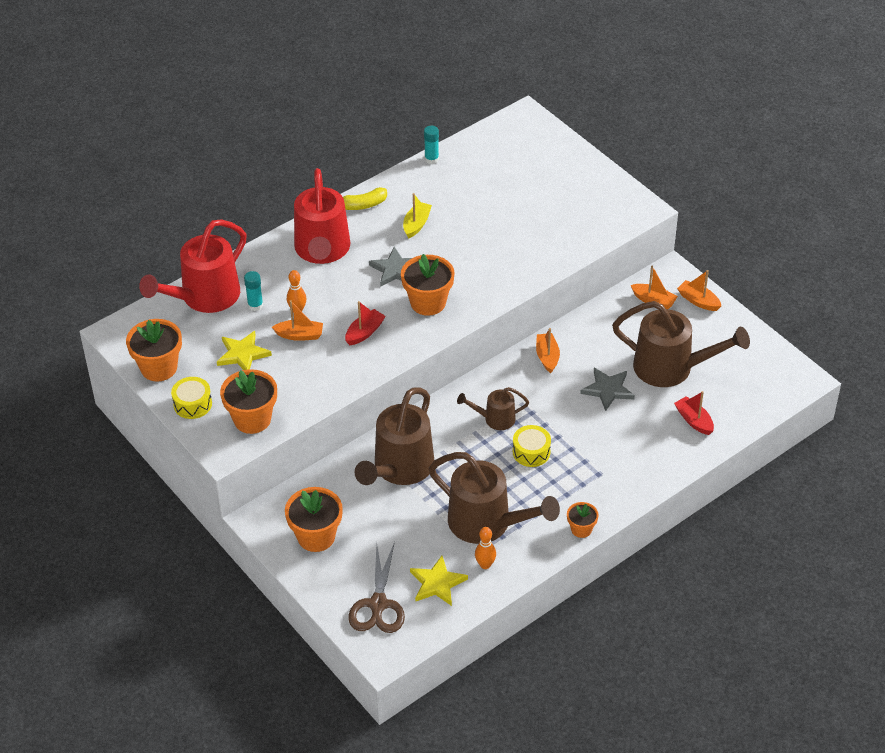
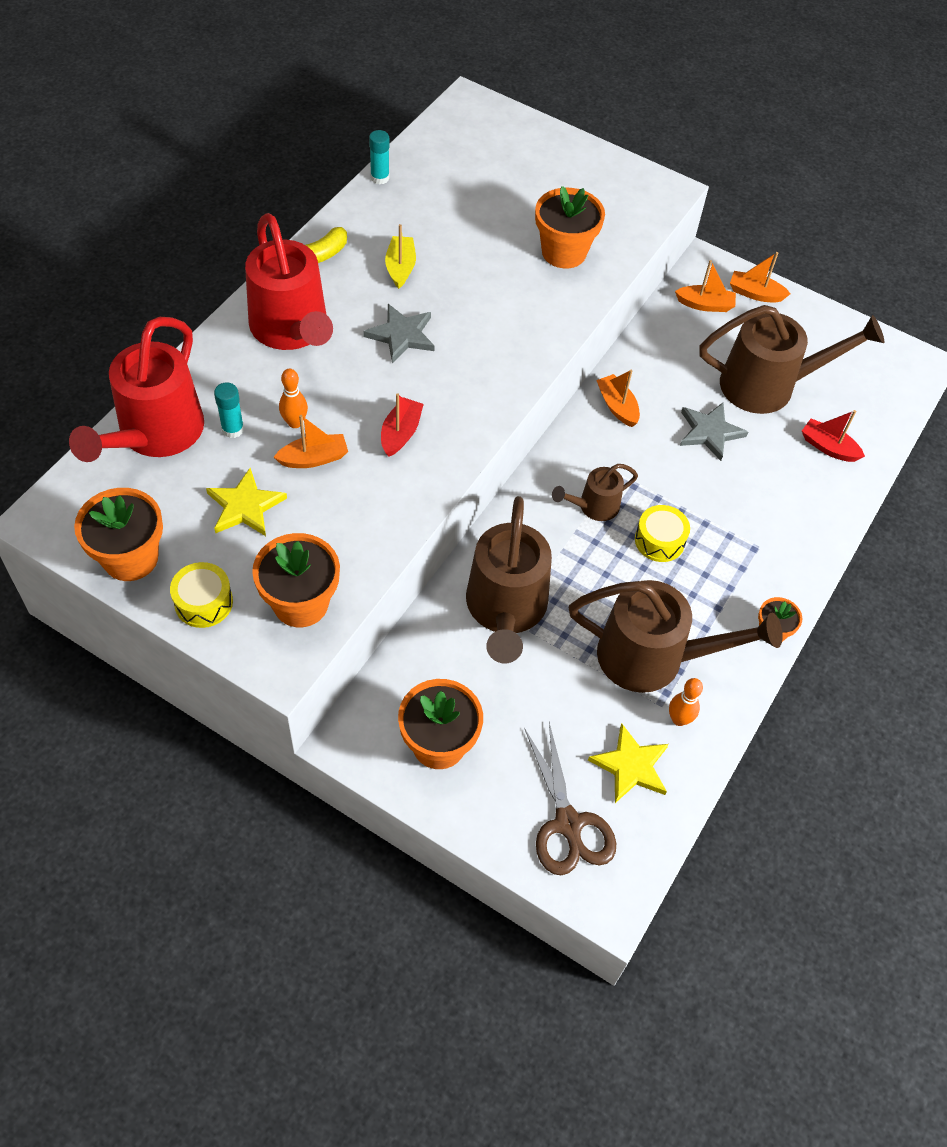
camera: 25 degrees left, 10 degrees up
(428, 302) = (465, 371): orange flower pot -> orange flower pot (564, 252)

